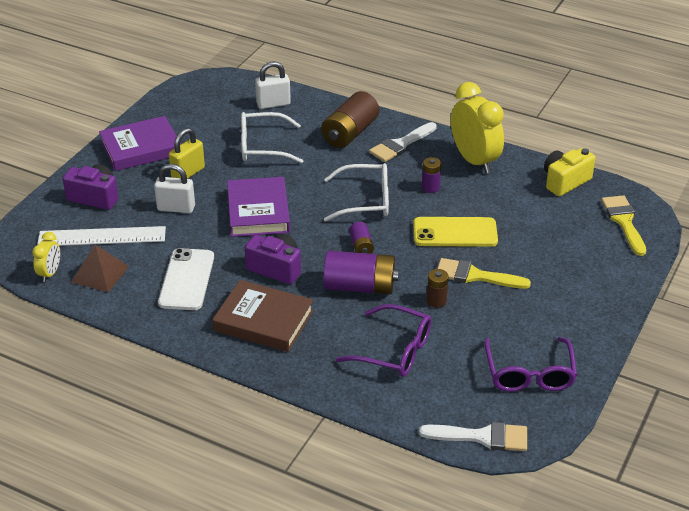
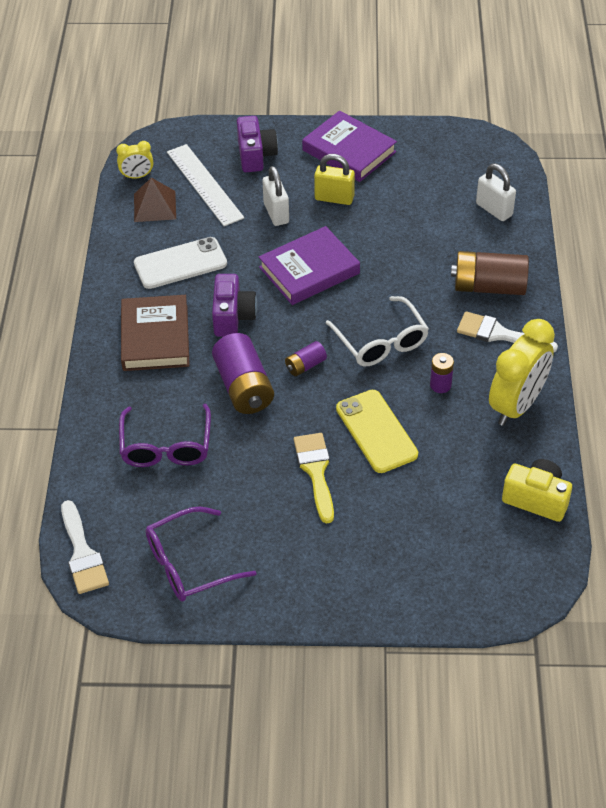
camera: 65 degrees right, 10 degrees up
(262, 146) = (415, 231): white glasses -> none
(436, 301) = (257, 453): brown battery -> none
(624, 222) = (498, 577): yellow brush -> none

